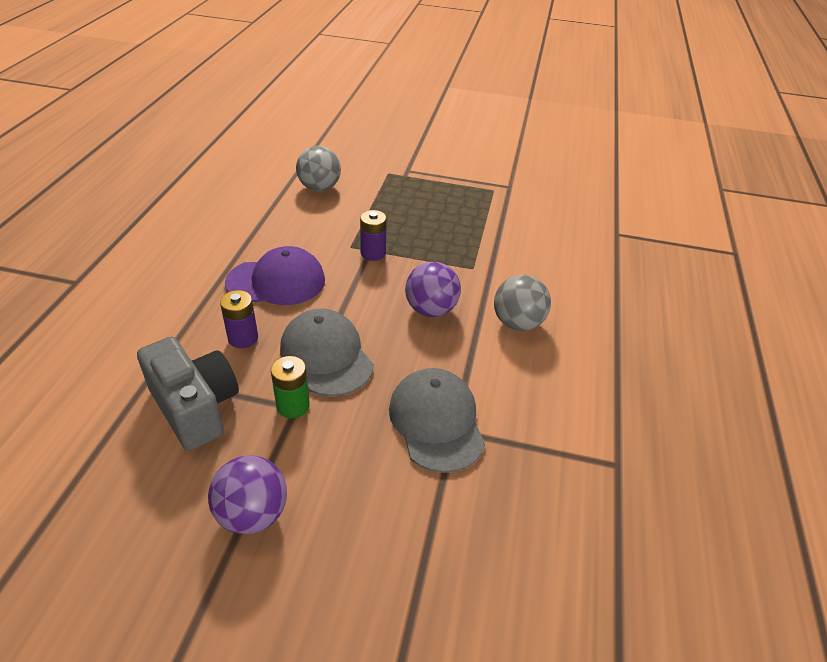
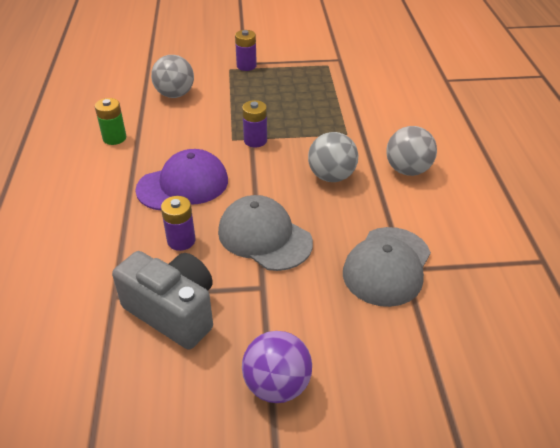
camera: 15 degrees left, 0 degrees up
(293, 406) = (259, 286): green battery -> green battery (114, 138)
(407, 173) = (246, 66): none -> purple battery
(431, 310) = (331, 176): purple ball -> grey ball
(436, 421) = (387, 266): grey cap -> grey cap turned 120 degrees counterclockwise

